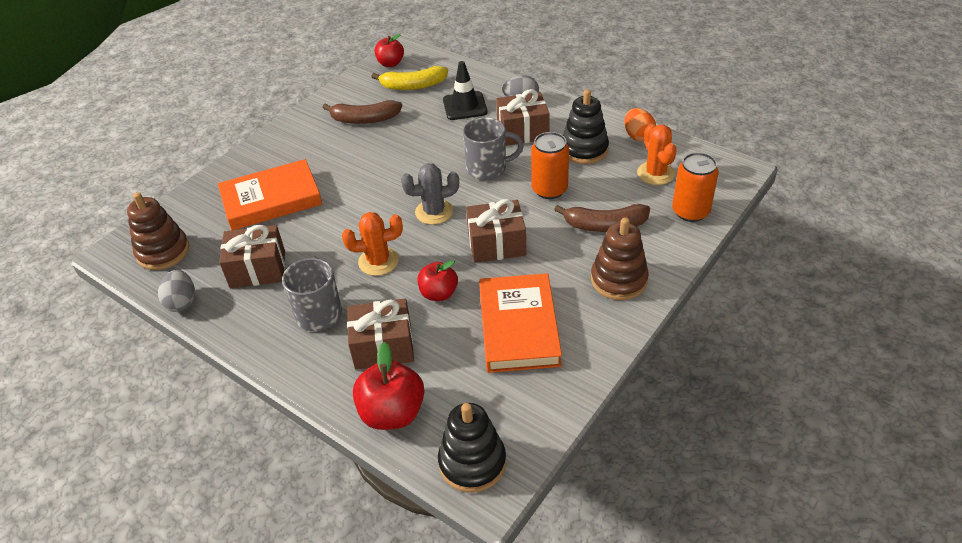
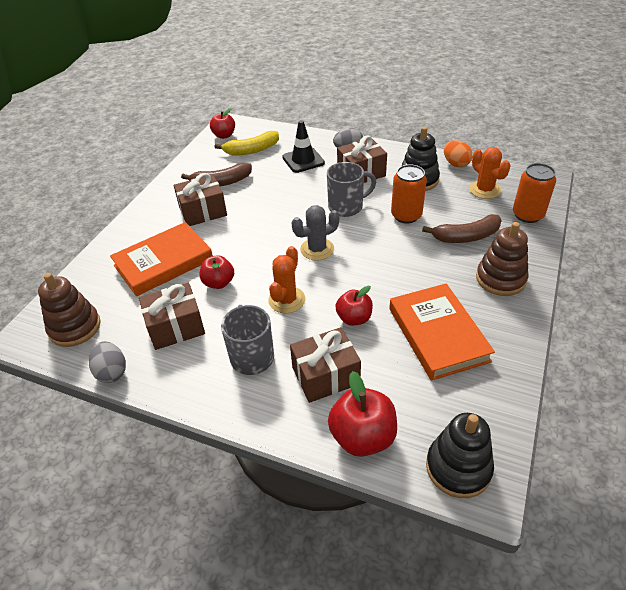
camera: 15 degrees left, 0 degrees up
(317, 231) = (219, 283): none -> red apple
(378, 261) = (286, 300): orange cactus -> orange cactus turned 45 degrees counterclockwise
(496, 244) = (384, 267): brown gift -> brown gift (203, 211)

